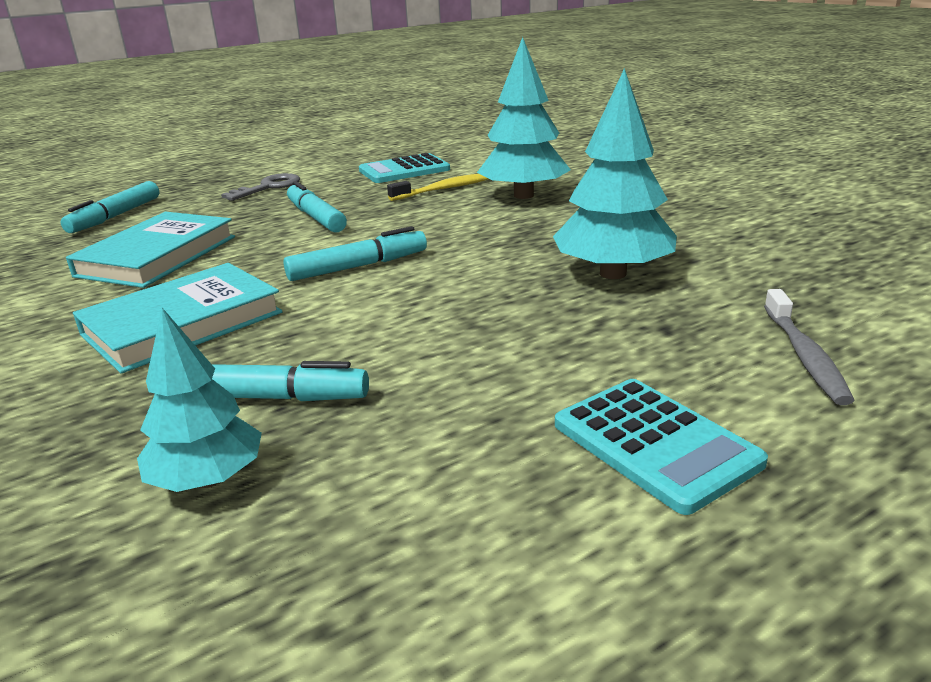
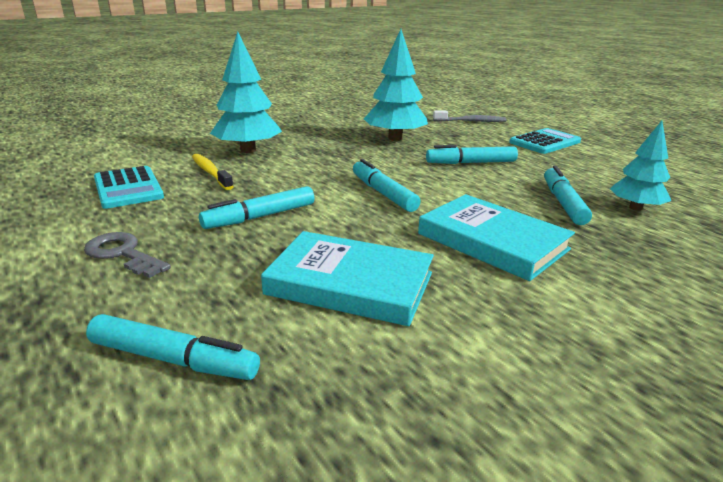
camera: 95 degrees left, 0 degrees up
(481, 332) = (471, 163): none -> turquoise marker

